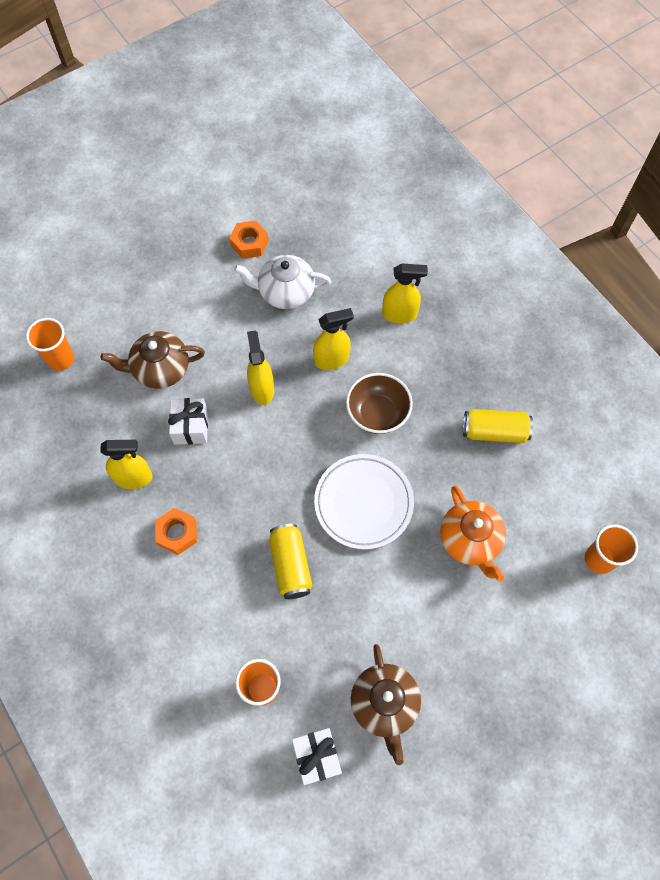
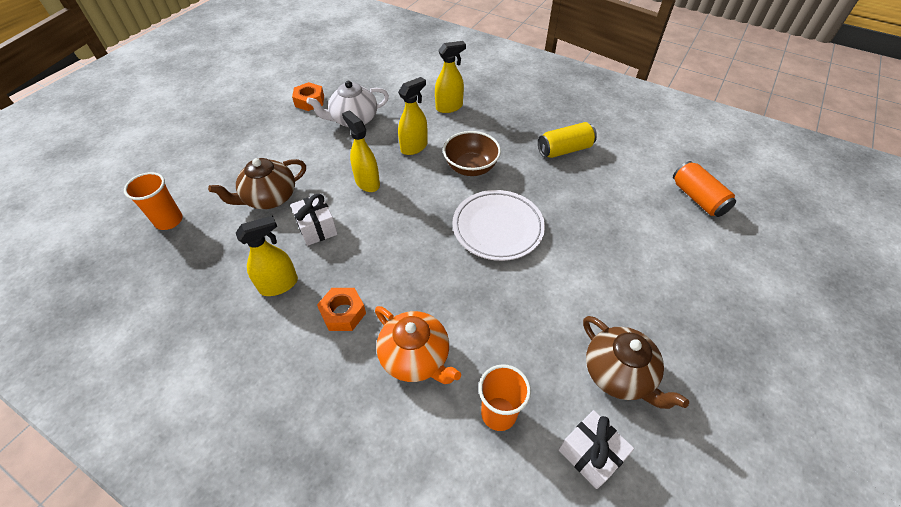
camera: 25 degrees left, 15 degrees down
(290, 565) = (464, 296): yellow can -> none
(470, 540) = (598, 221): orange teapot -> orange teapot (416, 357)
(599, 559) = (697, 198): orange cup -> orange can

